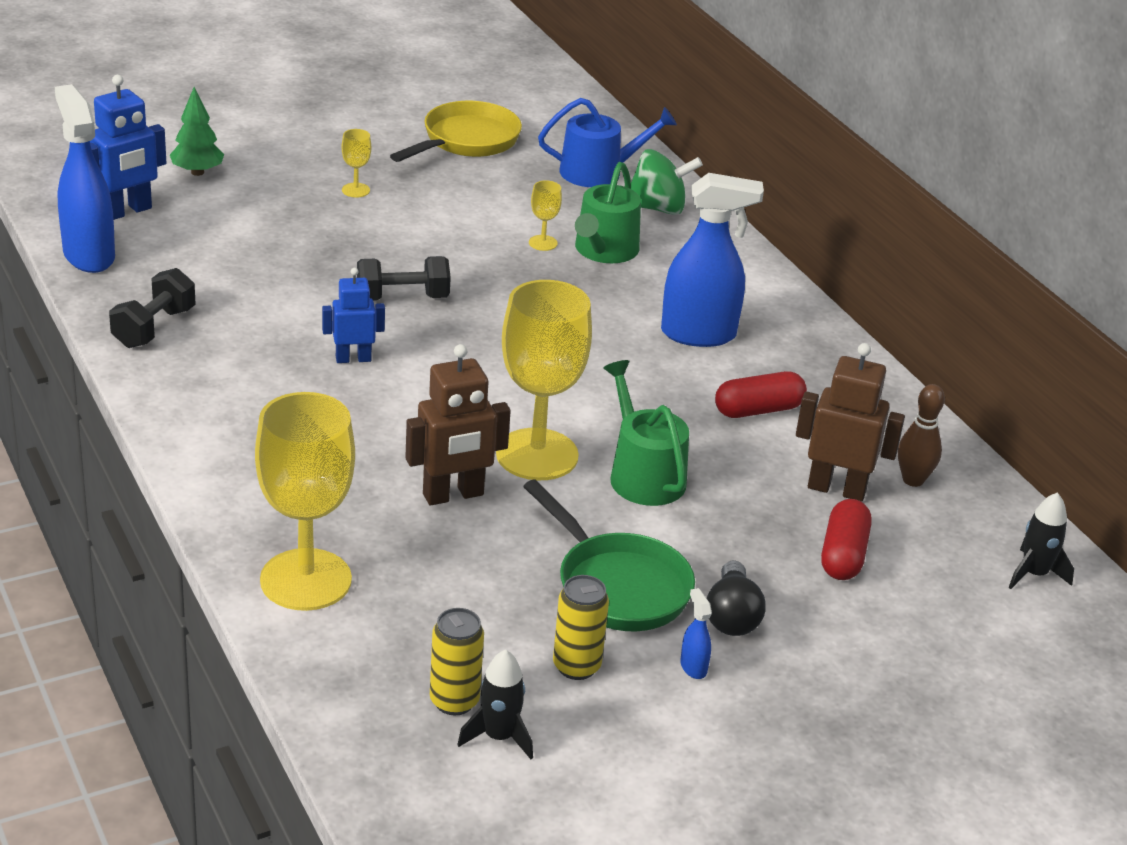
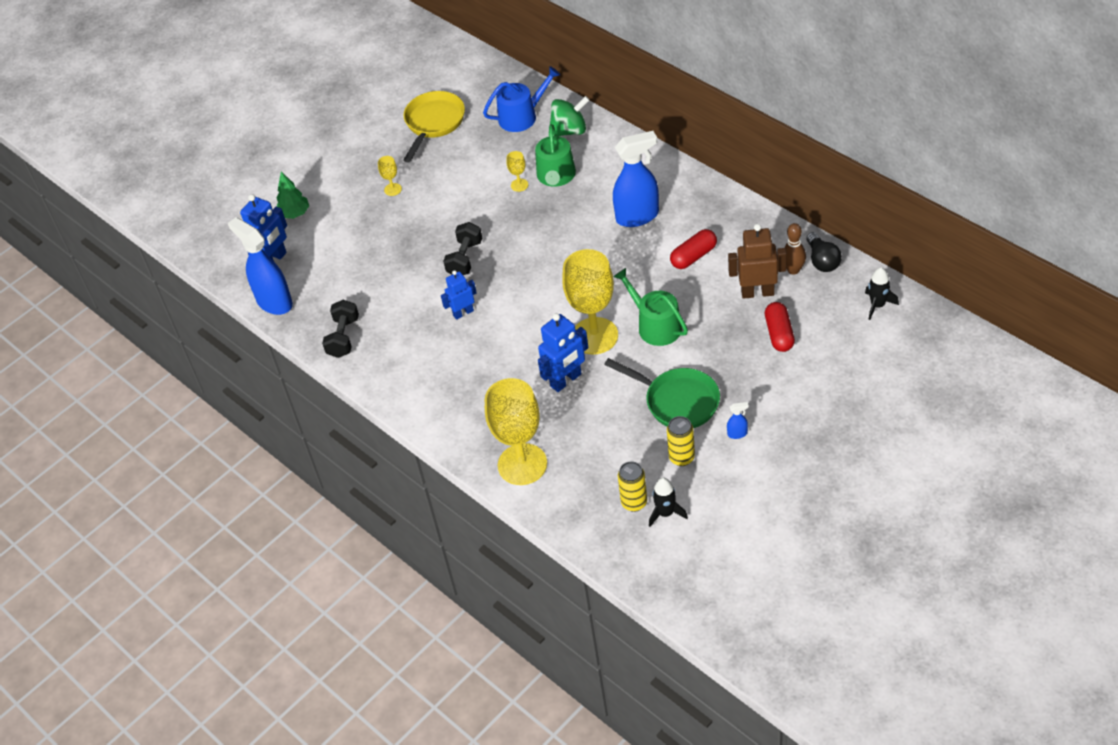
camera: 10 degrees left, 15 degrees up
(402, 298) = (465, 259): black dumbbell -> black dumbbell turned 45 degrees counterclockwise
(453, 495) = (566, 380): brown robot -> blue robot
(693, 667) = (737, 434): blue spray bottle -> blue spray bottle turned 120 degrees clockwise
(732, 616) = (741, 395): black light bulb -> black light bulb (822, 260)

